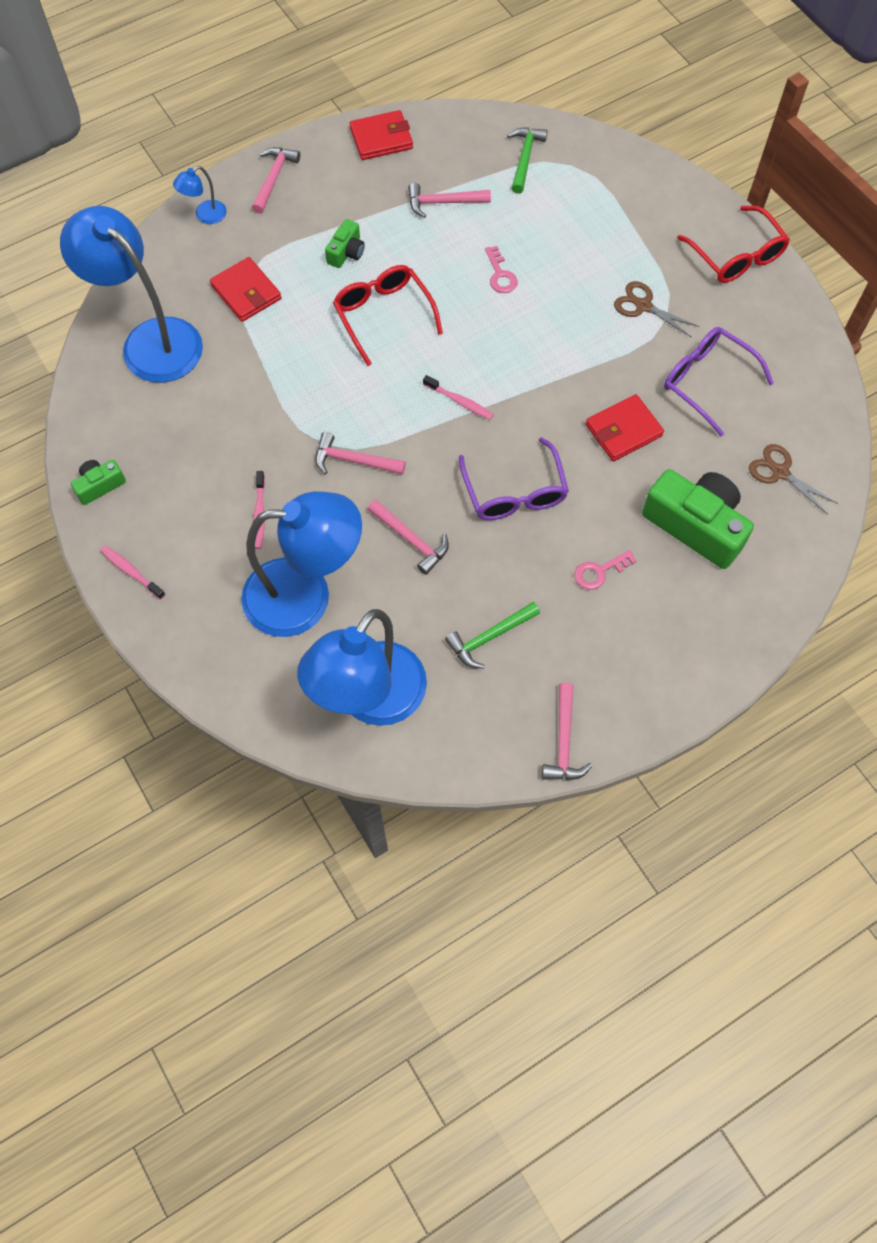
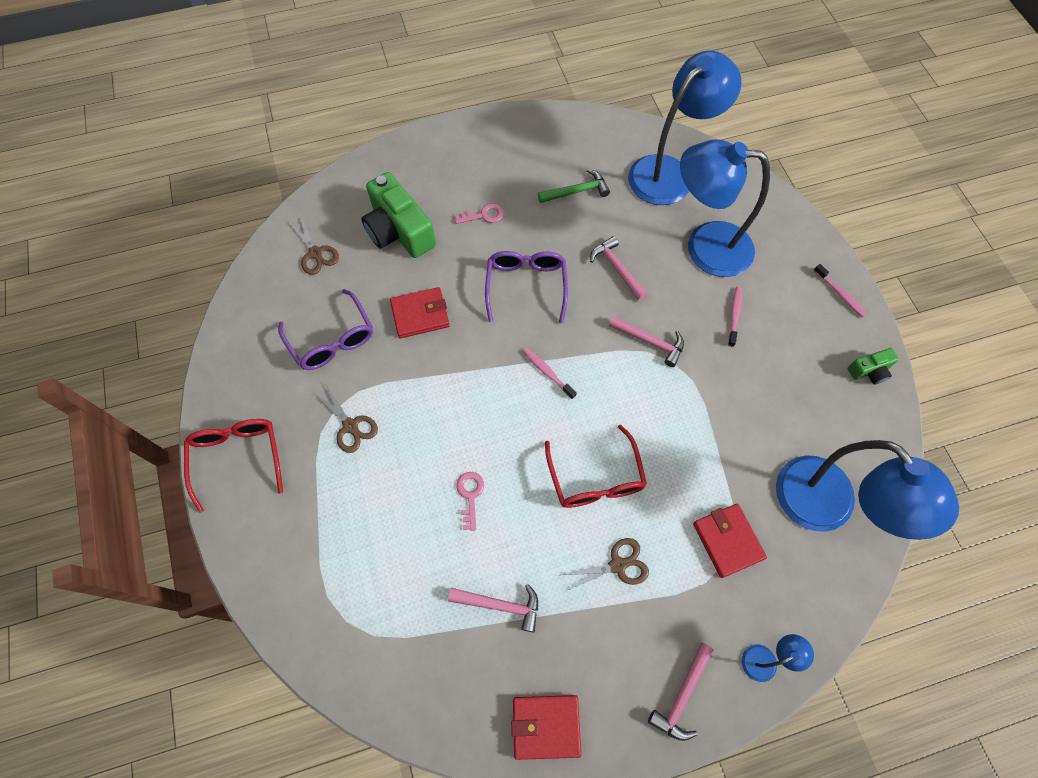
camera: 165 degrees left, 0 degrees up
(346, 252) = (617, 565): green camera -> brown scissors
(524, 158) = (392, 645): green hammer -> none
(564, 741) = (547, 124): pink hammer -> none

